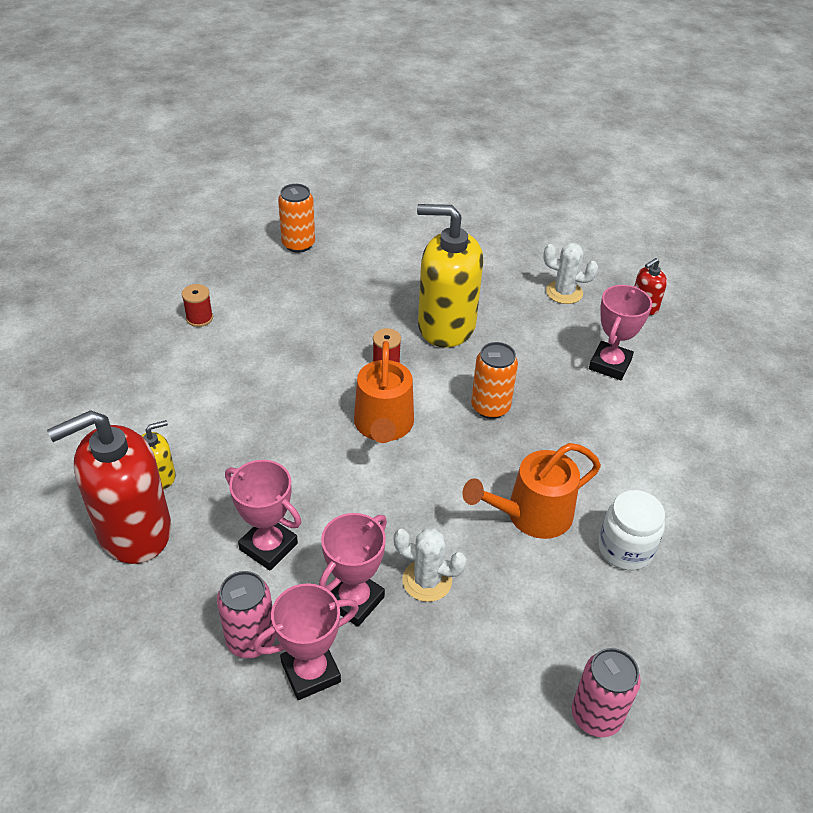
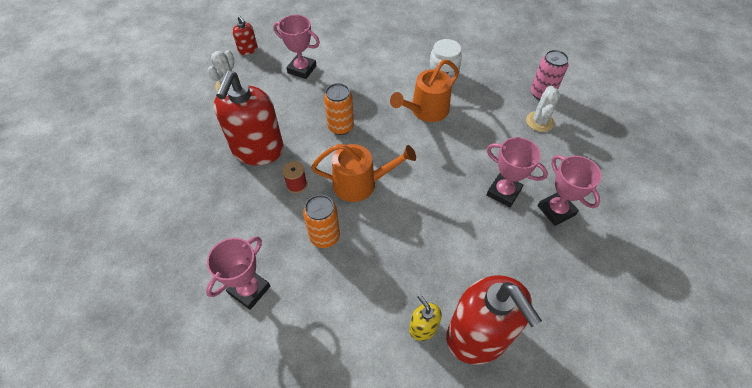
camera: 90 degrees left, 10 degrees up
(199, 318) = (230, 332): red spool -> none
(251, 640) = (545, 244): pink can -> none
(268, 546) = (474, 243): pink trophy -> pink trophy (249, 290)
(298, 244) = (131, 259): orange can -> orange can (325, 236)
(427, 581) = (481, 158): white cactus -> white cactus (539, 122)
(446, 326) = (257, 150): yellow soap dispenser -> red soap dispenser
(532, 515) = (426, 110): orange watering can -> orange watering can turned 75 degrees clockwise

